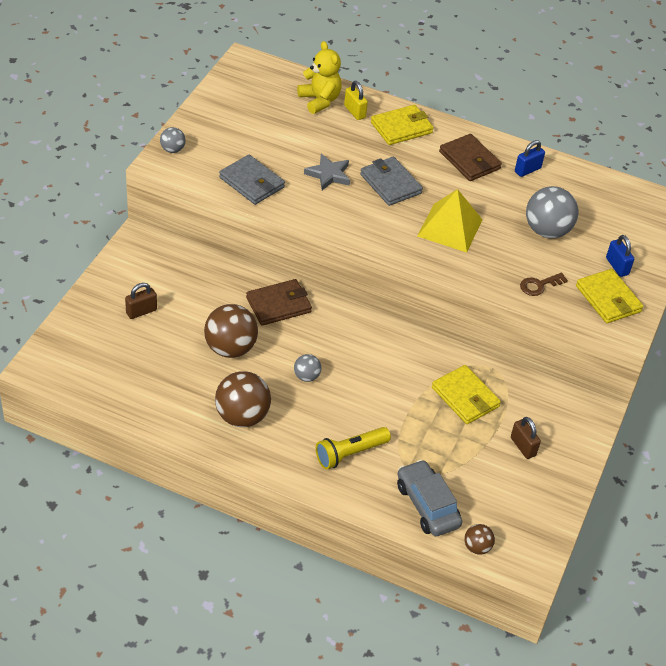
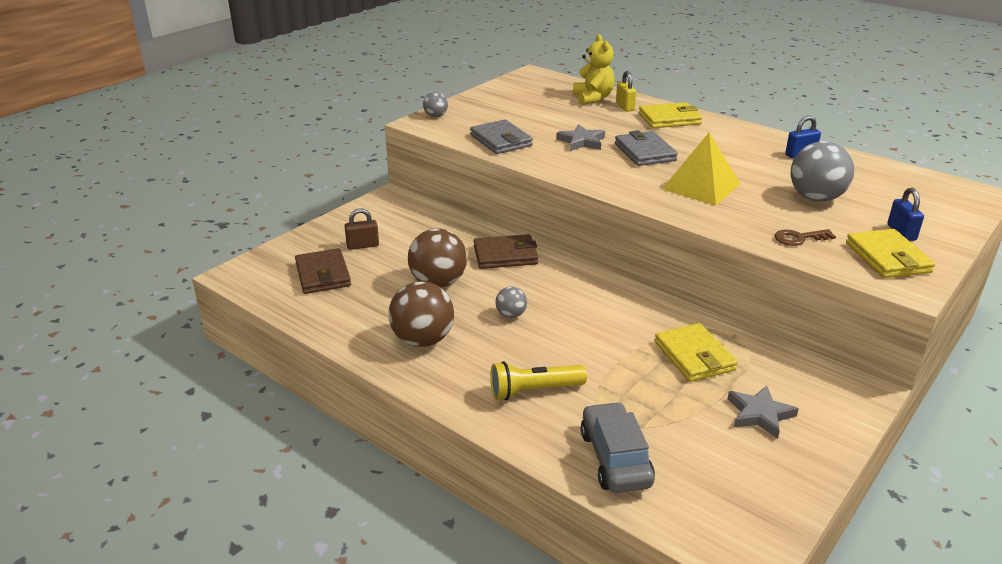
camera: 20 degrees right, 15 degrees down
(469, 160) = (736, 144): brown wallet -> brown wallet (323, 275)
(477, 547) = (671, 518): brown ball -> none
(523, 446) = (759, 414): brown padlock -> grey star

